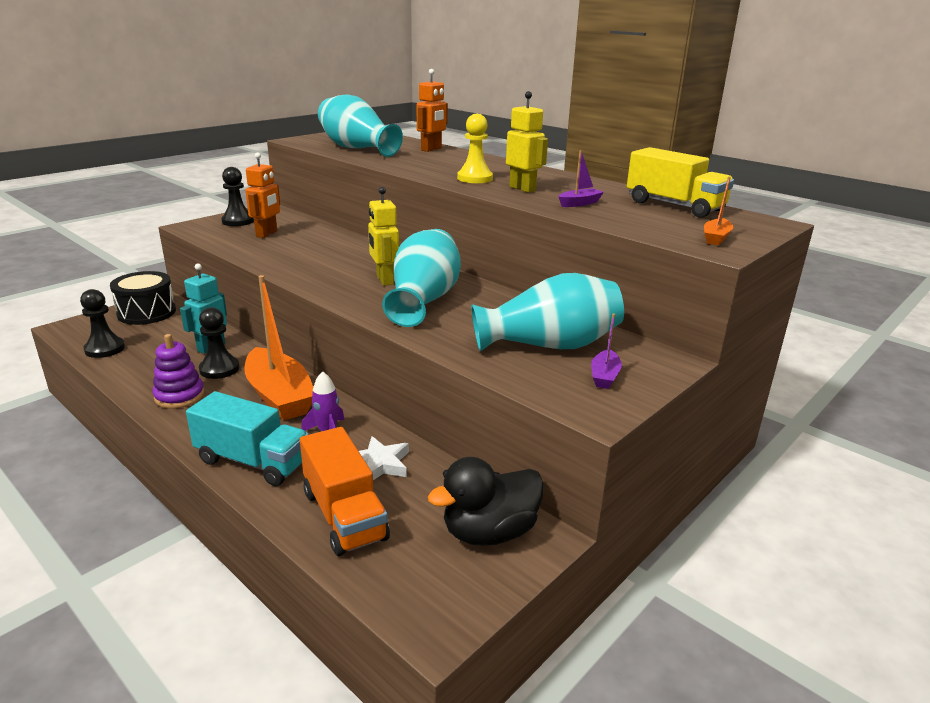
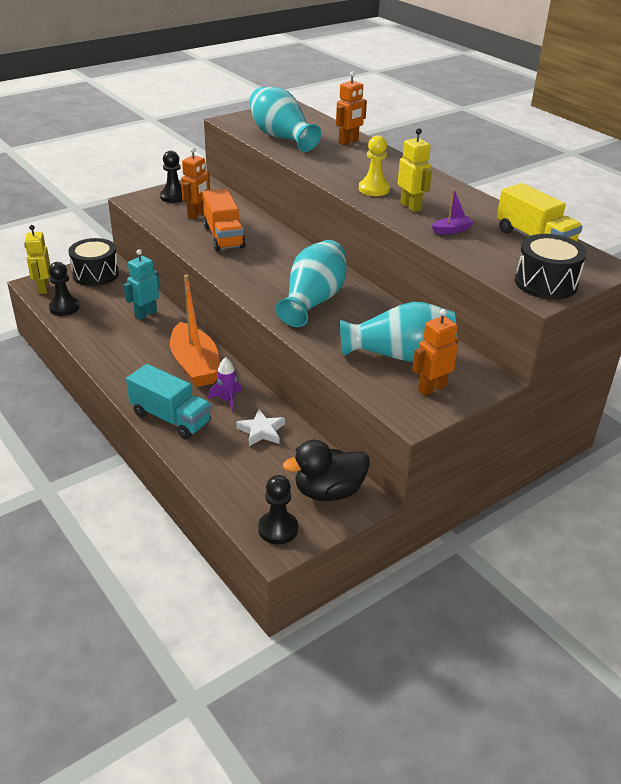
camera: 10 degrees right, 10 degrees up
(179, 396) = (120, 357): purple stacking toy -> none
(219, 369) = (151, 335): black pawn -> black pawn (278, 529)
(344, 515) = (230, 467): orange truck -> orange truck (223, 237)
(384, 280) = (286, 276): yellow robot -> yellow robot (43, 288)
(604, 376) = (431, 388): purple boat -> orange robot
(716, 238) = (546, 283): orange boat -> black drum

